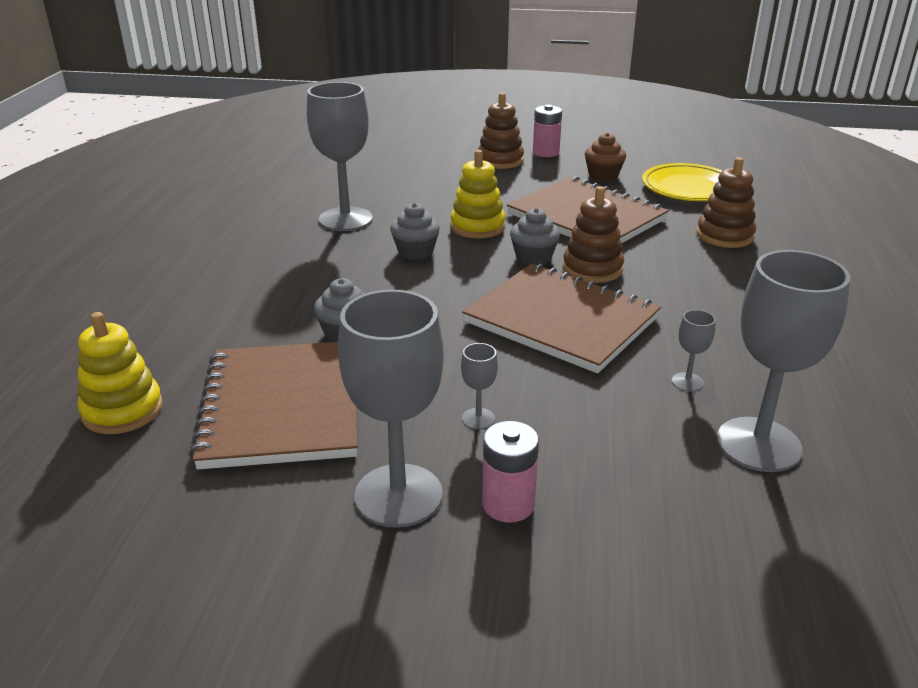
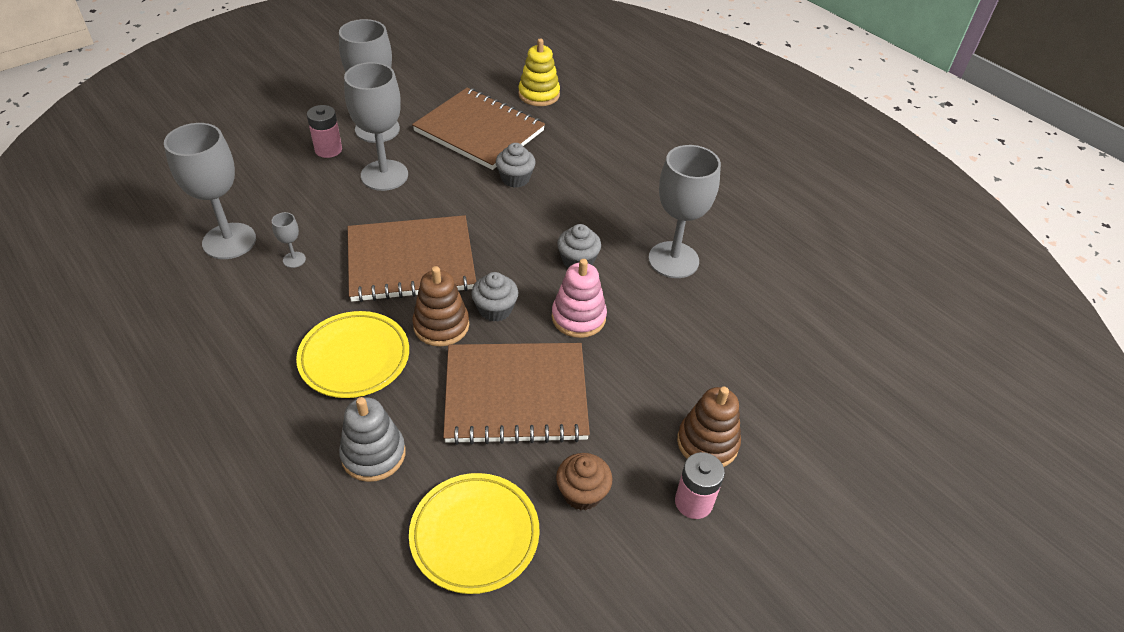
camera: 130 degrees right, 15 degrees up
(477, 227) = (578, 317): yellow stacking toy -> pink stacking toy
(478, 419) = (384, 175): grey goblet -> grey goblet, size x2.35
(692, 283) = (354, 358): none -> yellow plate
(724, 235) = (373, 454): brown stacking toy -> grey stacking toy

